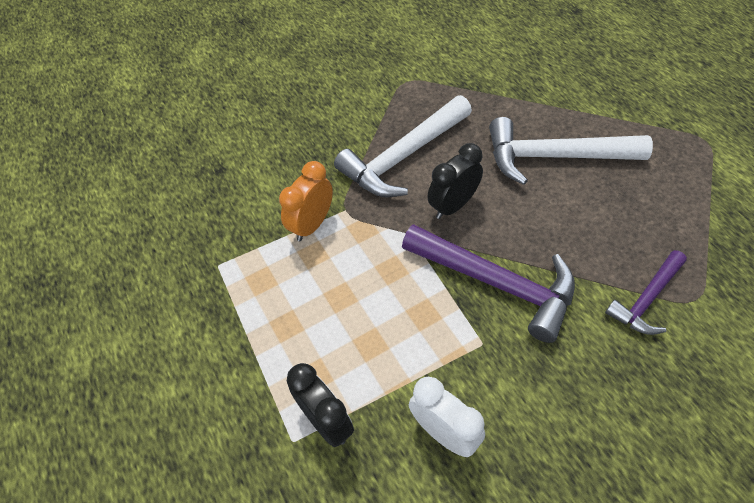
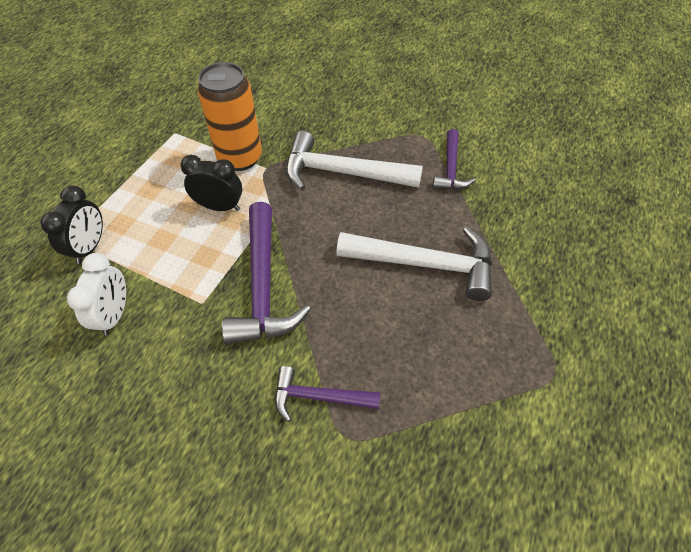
camera: 50 degrees right, 0 degrees up
(312, 224) = (240, 158): orange clock -> orange can
(453, 205) = (318, 224): black clock -> black clock (219, 206)
(461, 85) = (450, 169): none -> purple hammer
(553, 157) = (425, 264): white hammer -> white hammer turned 135 degrees clockwise

